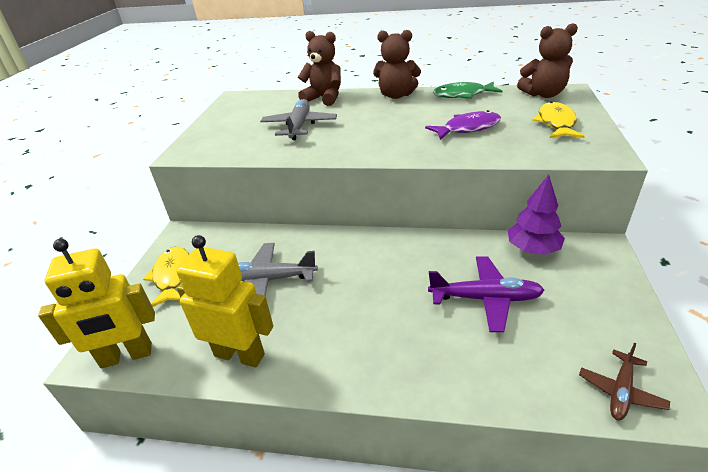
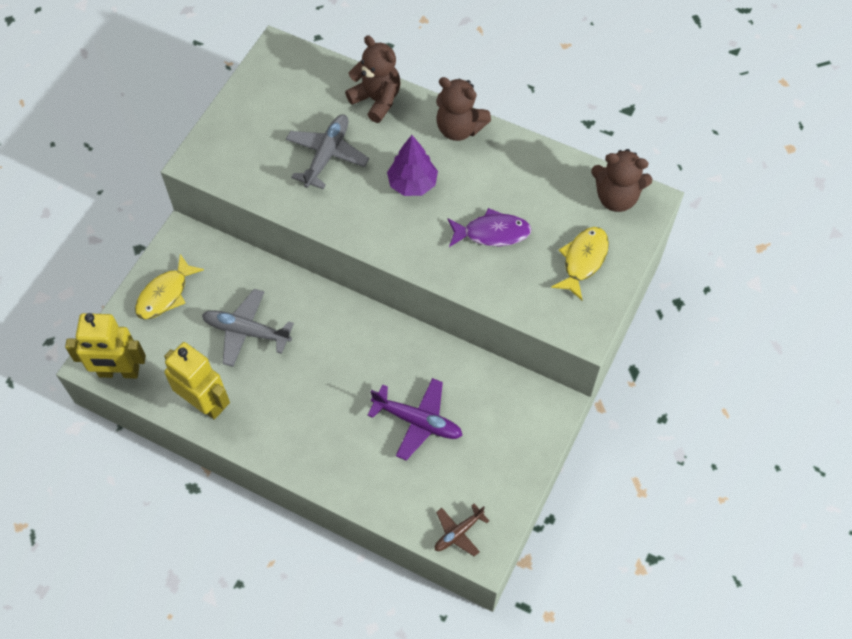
camera: 15 degrees right, 25 degrees up
(172, 276) = (165, 294): yellow fish -> yellow fish turned 150 degrees counterclockwise
(462, 95) = (531, 160): green fish -> none
(532, 249) = (493, 384): purple tree -> purple tree (412, 184)

